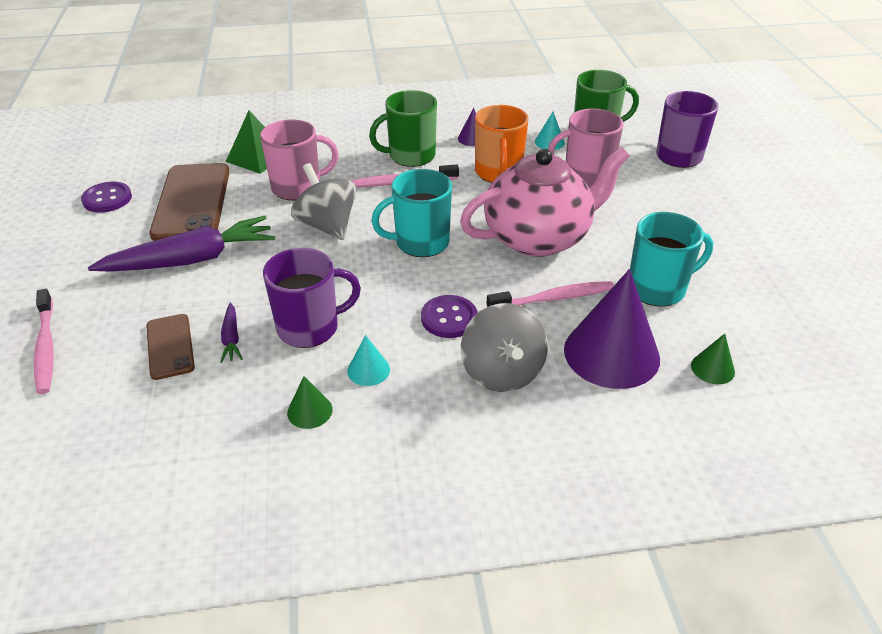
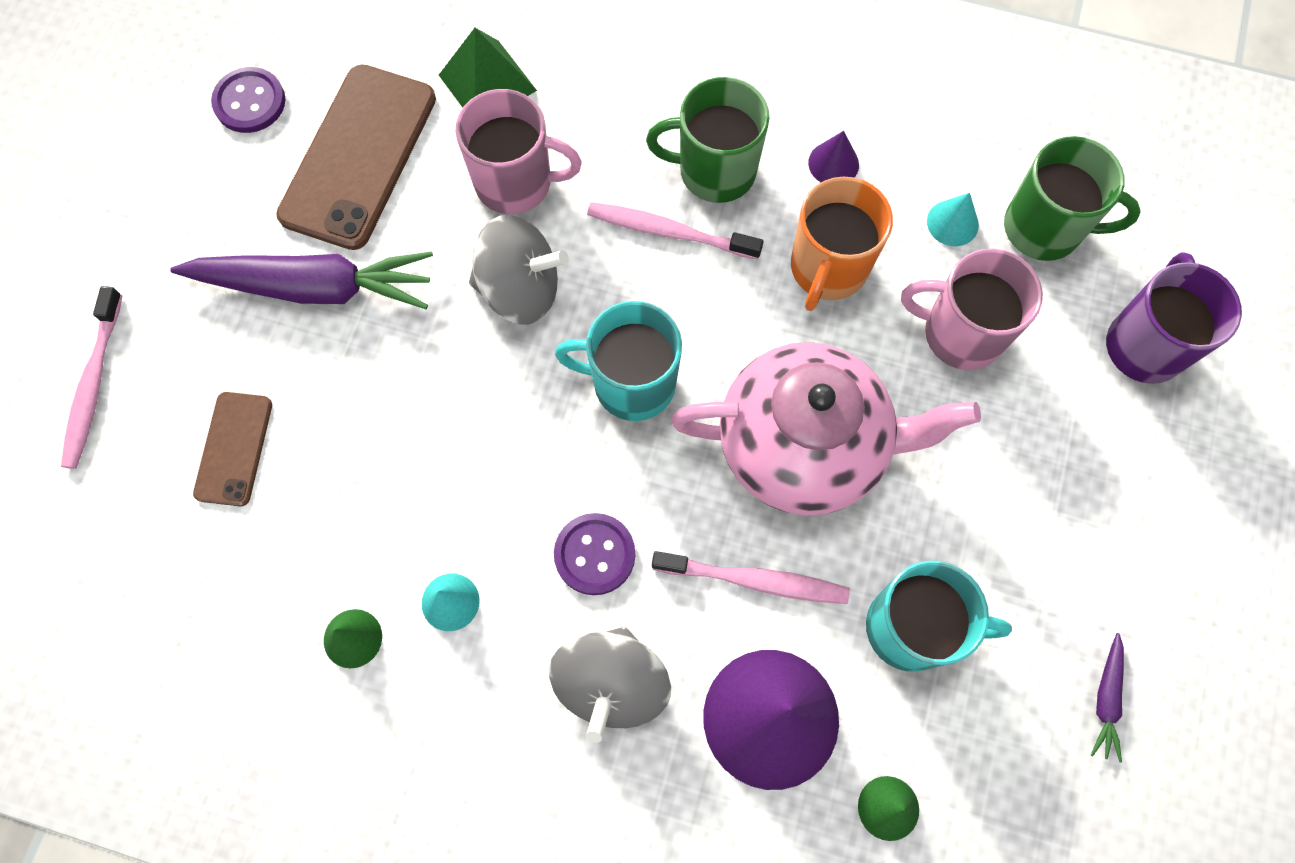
camera: 25 degrees right, 30 degrees up
(231, 338) = (310, 467): purple carrot -> purple carrot (1106, 699)
(310, 328) = (412, 491): purple mug -> none
(327, 225) = (520, 289): grey spinning top -> grey spinning top turned 105 degrees clockwise

